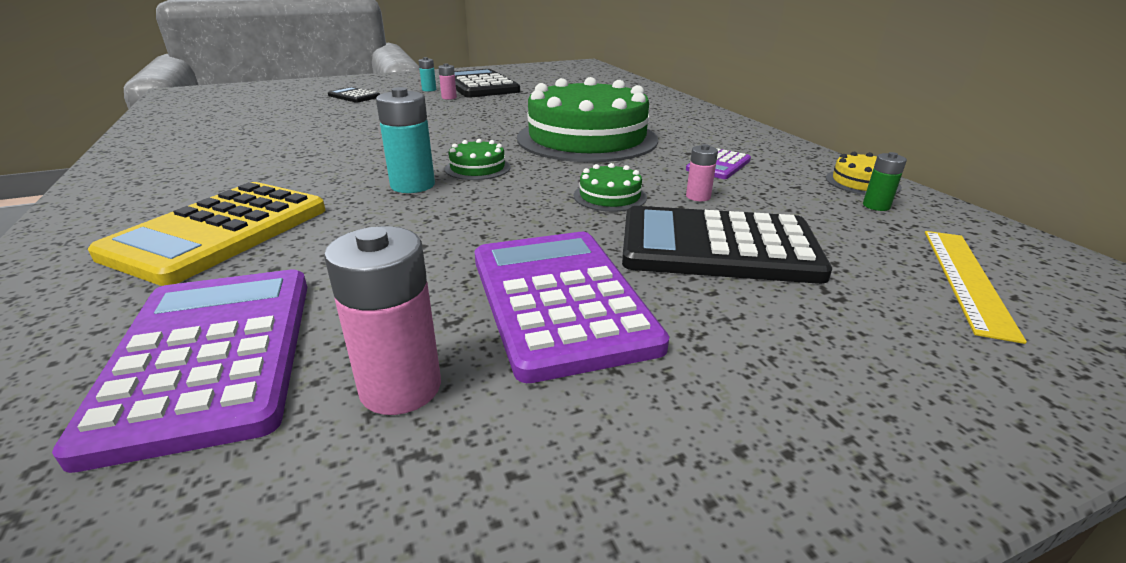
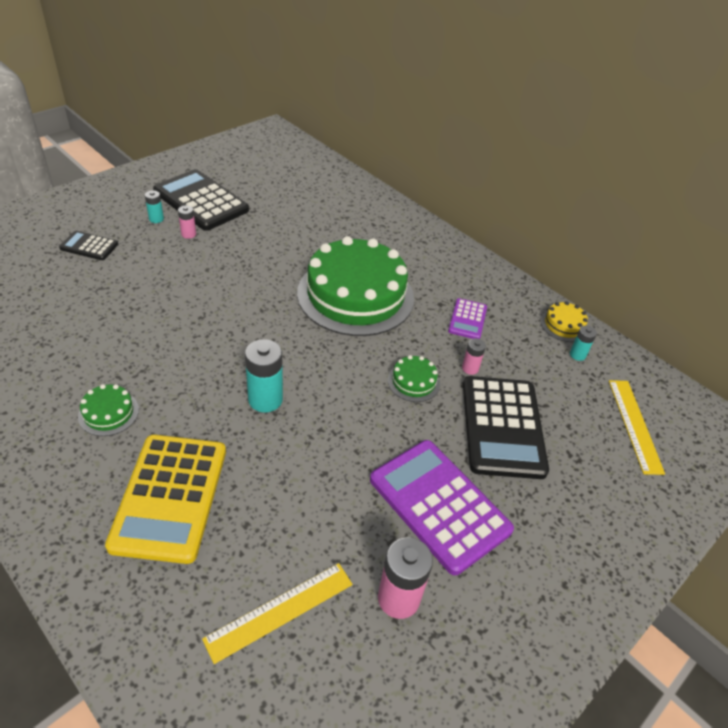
camera: 25 degrees left, 15 degrees up
(209, 357) = (280, 611): purple calculator -> yellow ruler
(477, 168) = (298, 362): green cake -> green cake (108, 413)
(717, 247) = (502, 427): black calculator -> black calculator turned 75 degrees counterclockwise
(876, 206) = (577, 355): green battery -> turquoise battery

